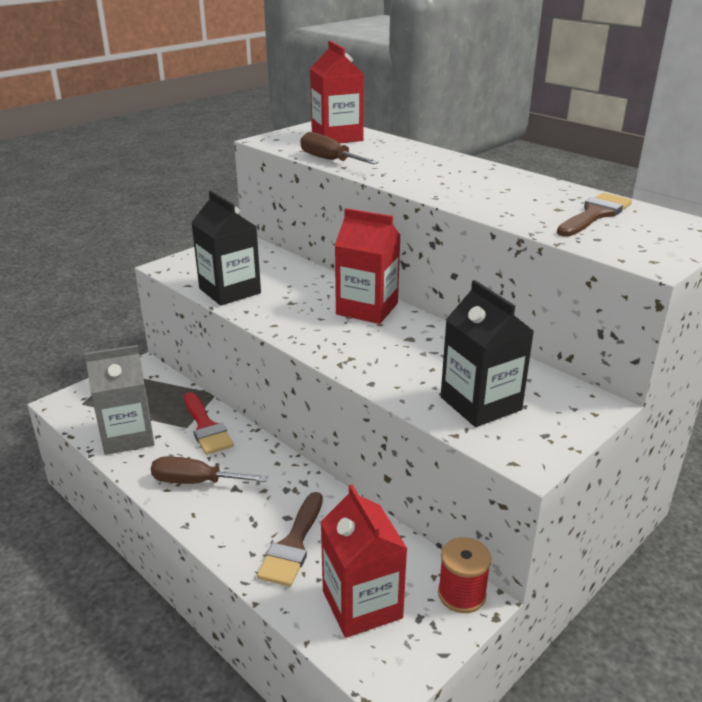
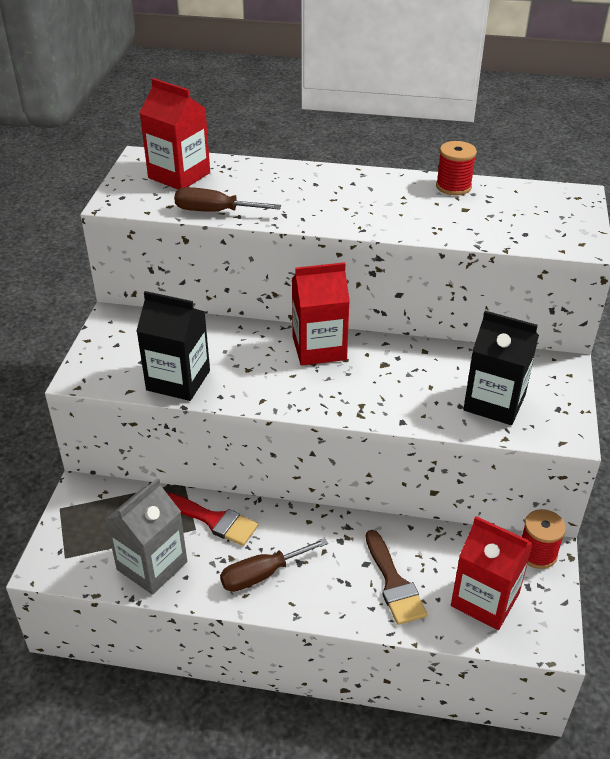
camera: 35 degrees left, 10 degrees up
(570, 193) = (453, 186): none -> red spool
(595, 214) = (496, 206): brown brush -> none

